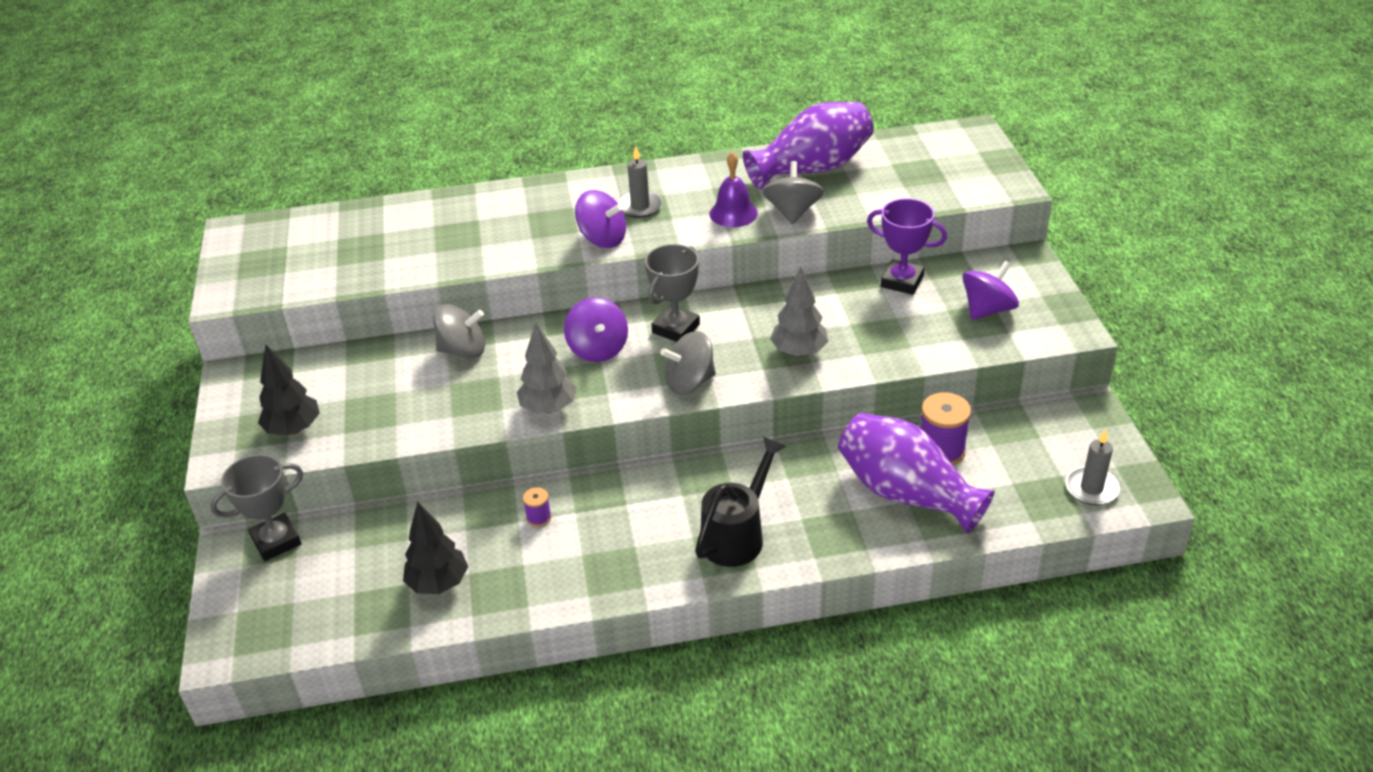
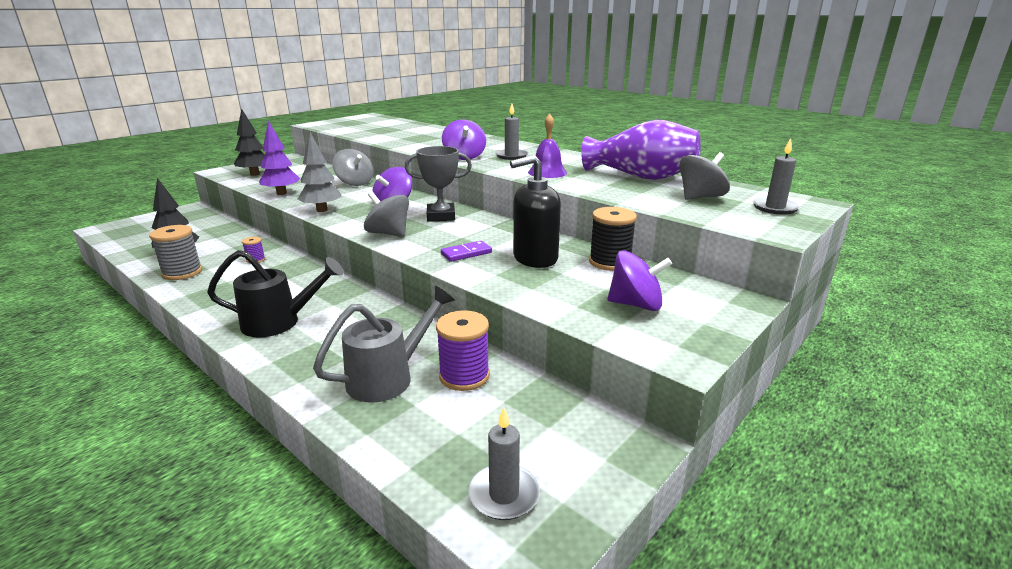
camera: 50 degrees right, 15 degrees down
(276, 541) = (197, 214): grey trophy -> none
(432, 424) = (281, 193): none -> purple tree
(513, 588) = (182, 272): none -> grey spool
(792, 212) = (580, 183): grey spinning top -> grey spinning top (700, 197)
(799, 352) = (466, 253): grey tree -> purple domino
(852, 317) = (535, 258): none -> black soap dispenser
(902, 281) = (610, 262): purple trophy -> black spool
(906, 493) = (388, 377): purple vase -> grey watering can
(964, 154) = (774, 208): none -> grey candle

